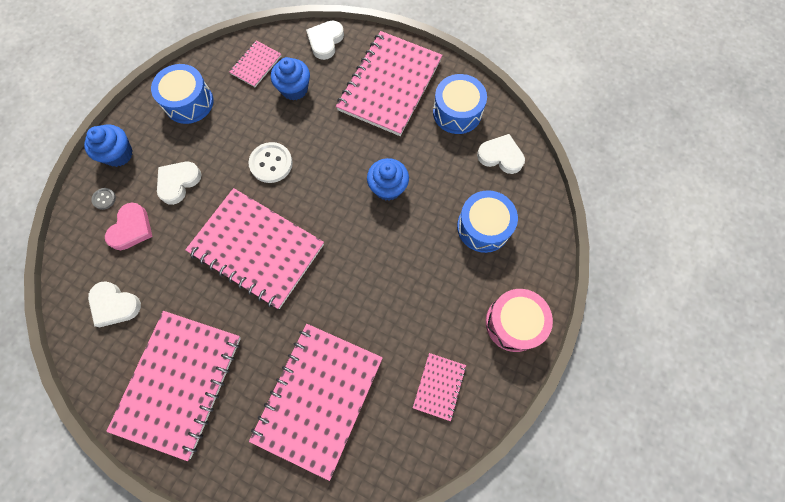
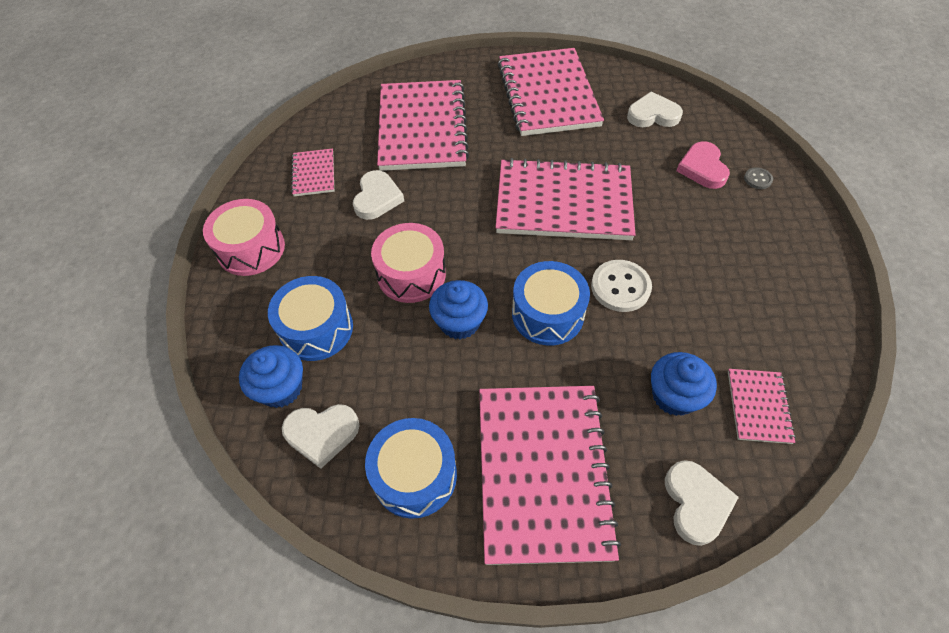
camera: 155 degrees right, 15 degrees down
(119, 154) = (795, 222): blue cupcake -> blue cupcake (281, 388)
(178, 182) = (702, 224): white heart -> white heart (377, 198)
(189, 102) = (787, 312): blue drum -> blue drum (547, 314)
(402, 240) = (411, 274): none -> pink drum

